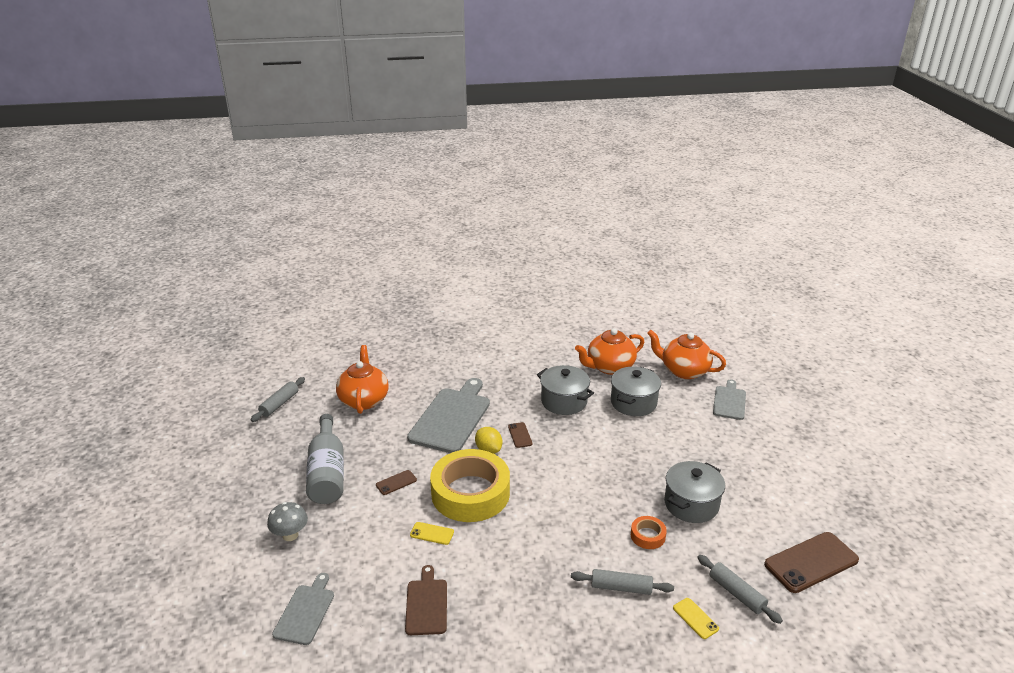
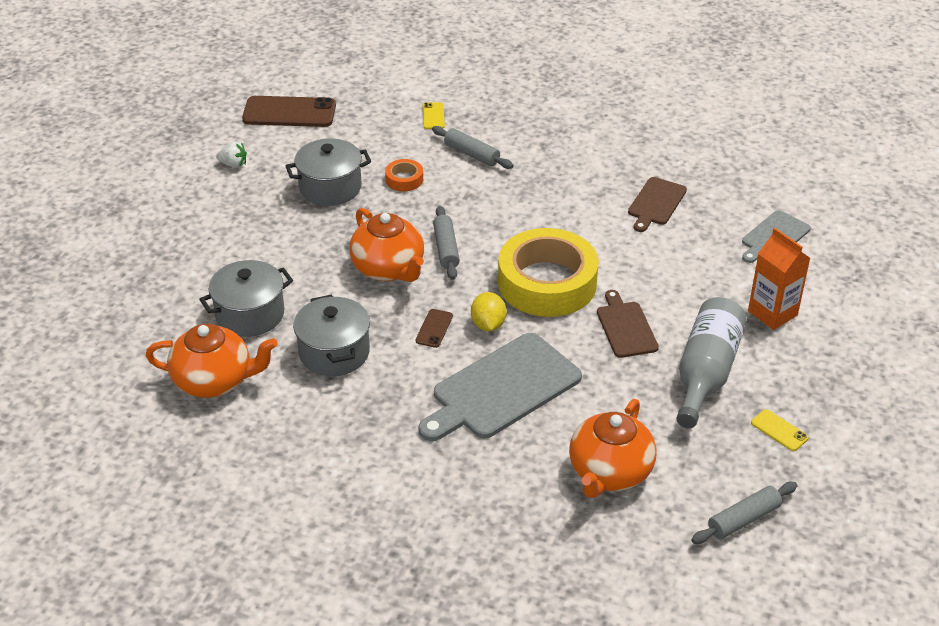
camera: 150 degrees left, 10 degrees up
(290, 535) = (772, 313): grey mushroom -> orange carton
(396, 482) = (626, 327): brown phone -> brown cutting board
(432, 533) = (616, 258): yellow phone -> yellow phone (779, 430)
(684, 371) = (126, 332): orange teapot -> orange teapot (389, 268)
(729, 401) = (136, 269): grey cutting board -> none
(736, 593) = (380, 117): grey rolling pin -> grey rolling pin (446, 249)
(780, 493) = (233, 164): none -> white strawberry

